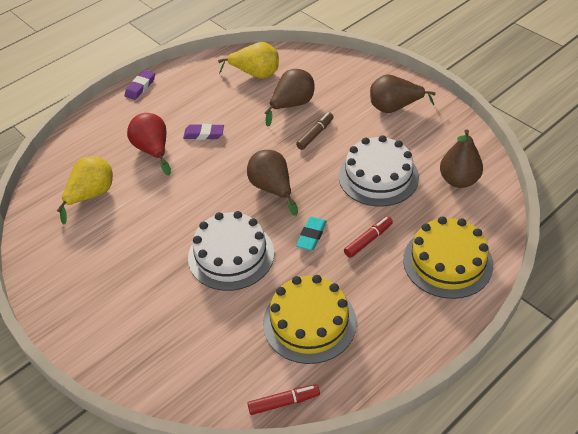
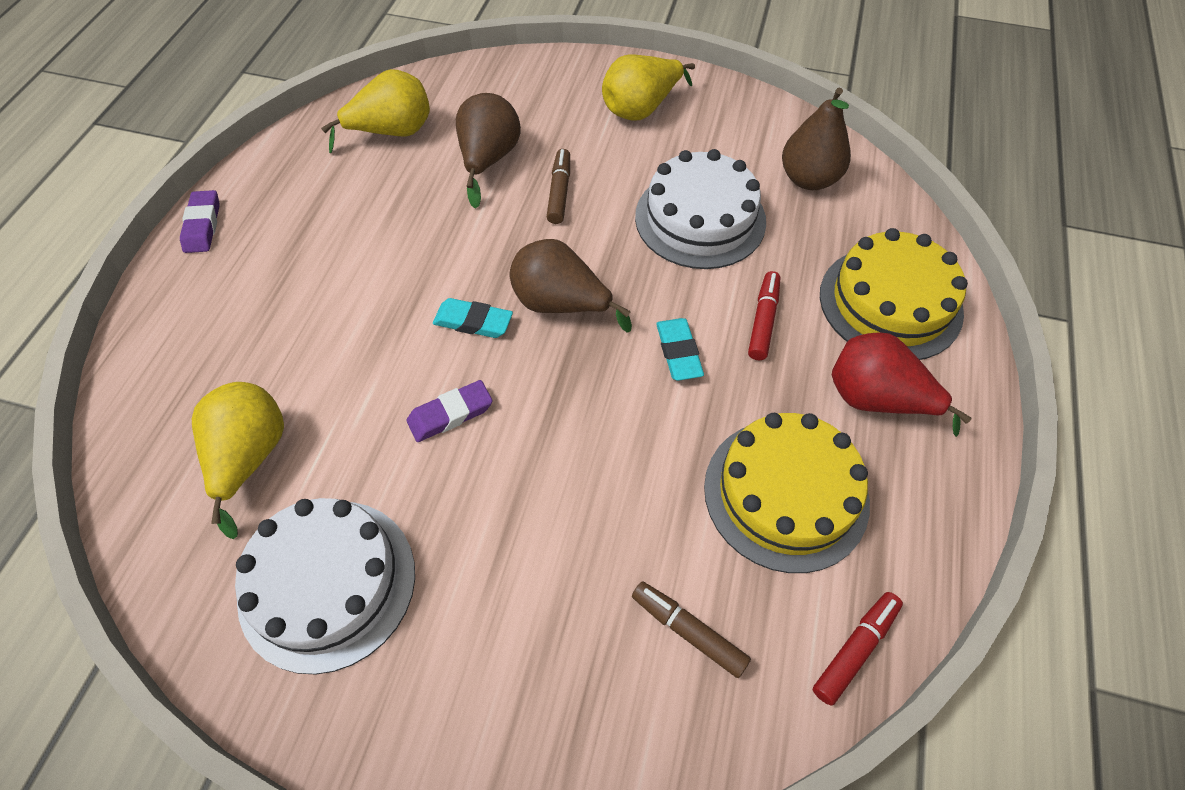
camera: 35 degrees left, 10 degrees up
(153, 150) = (309, 326): red pear -> red pear (876, 399)
(204, 134) = (379, 262): purple eraser -> purple eraser (450, 414)
(215, 354) = (688, 631): none -> brown marker
(225, 179) = (473, 322): none -> turquoise eraser
(231, 255) = (581, 445): white cake -> white cake (327, 583)
(394, 107) = (641, 109): brown pear -> yellow pear

